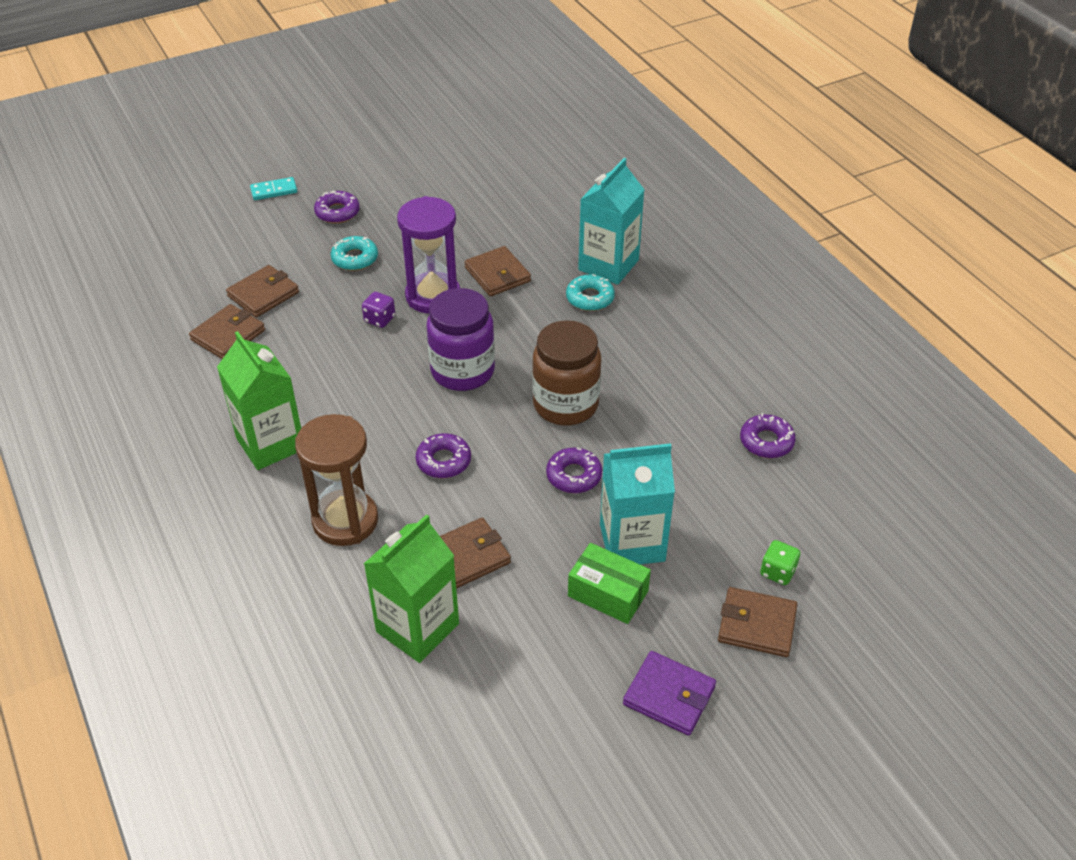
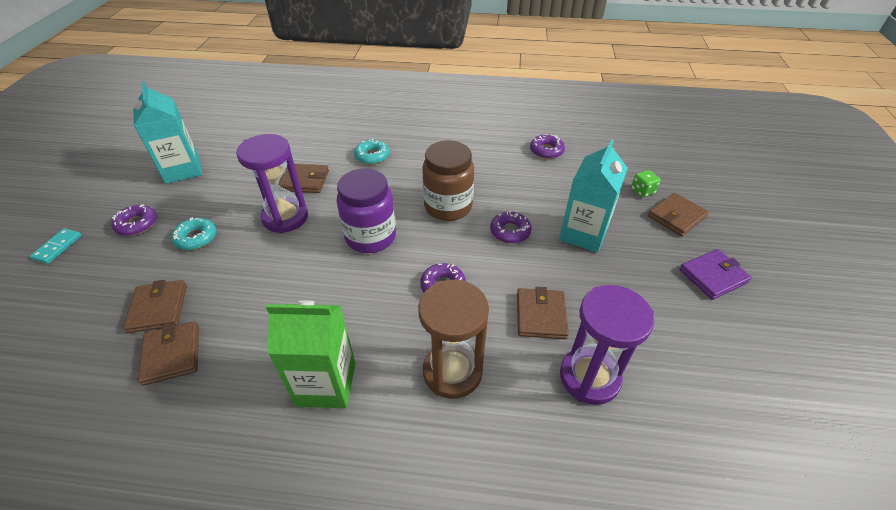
camera: 55 degrees left, 0 degrees up
(379, 319) = (273, 254): purple dice -> none
(417, 628) = (589, 377): green carton -> purple hourglass
(608, 265) = (354, 137): turquoise carton -> turquoise carton (182, 170)
(608, 593) = (617, 263): green box -> none

